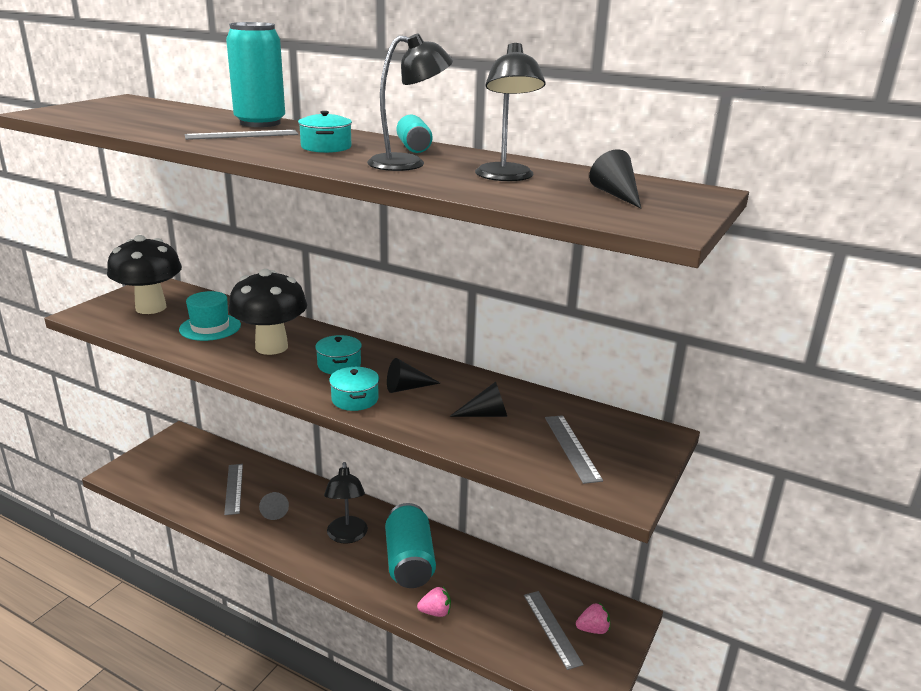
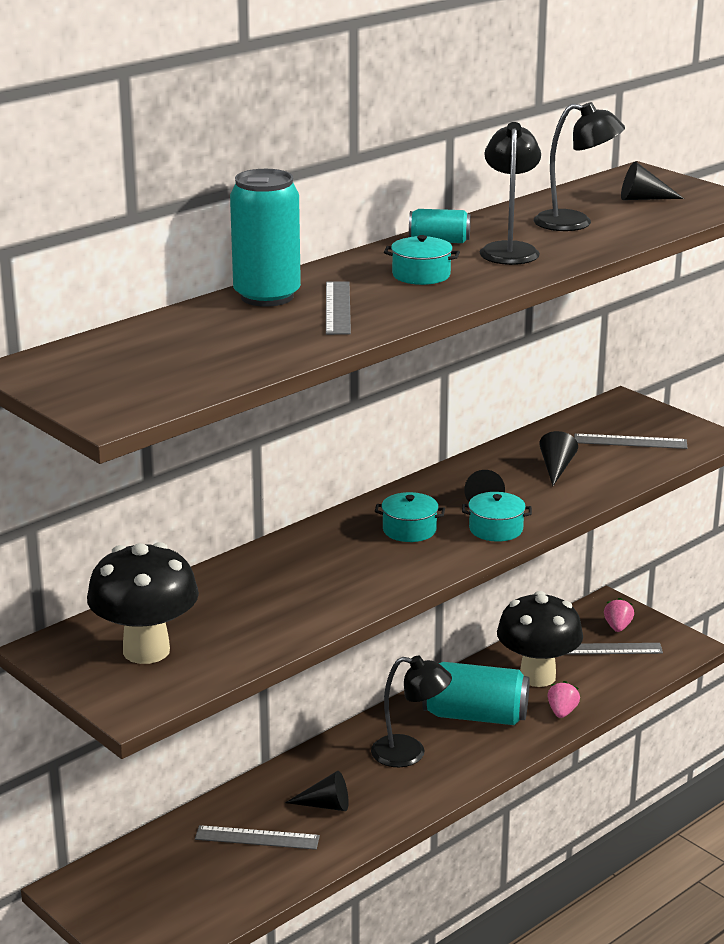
camera: 70 degrees left, 0 degrees up
(210, 327) = (249, 606): turquoise hat -> none
(271, 347) = (337, 567): black mushroom -> black mushroom (537, 676)
(274, 509) = (325, 805): grey cone -> black cone

